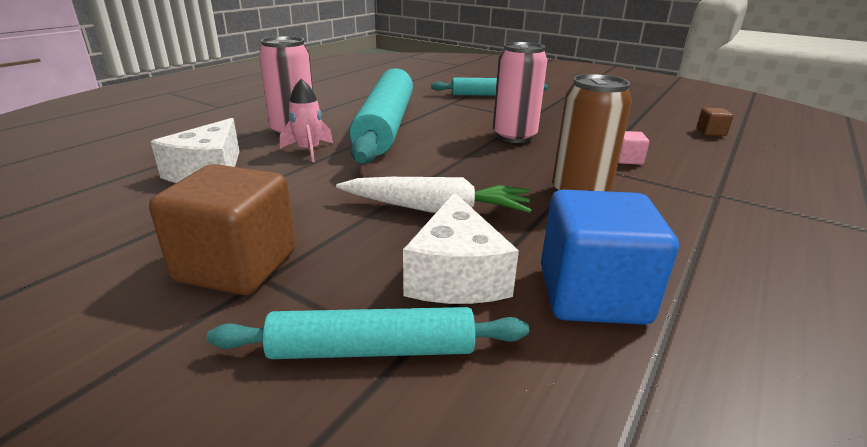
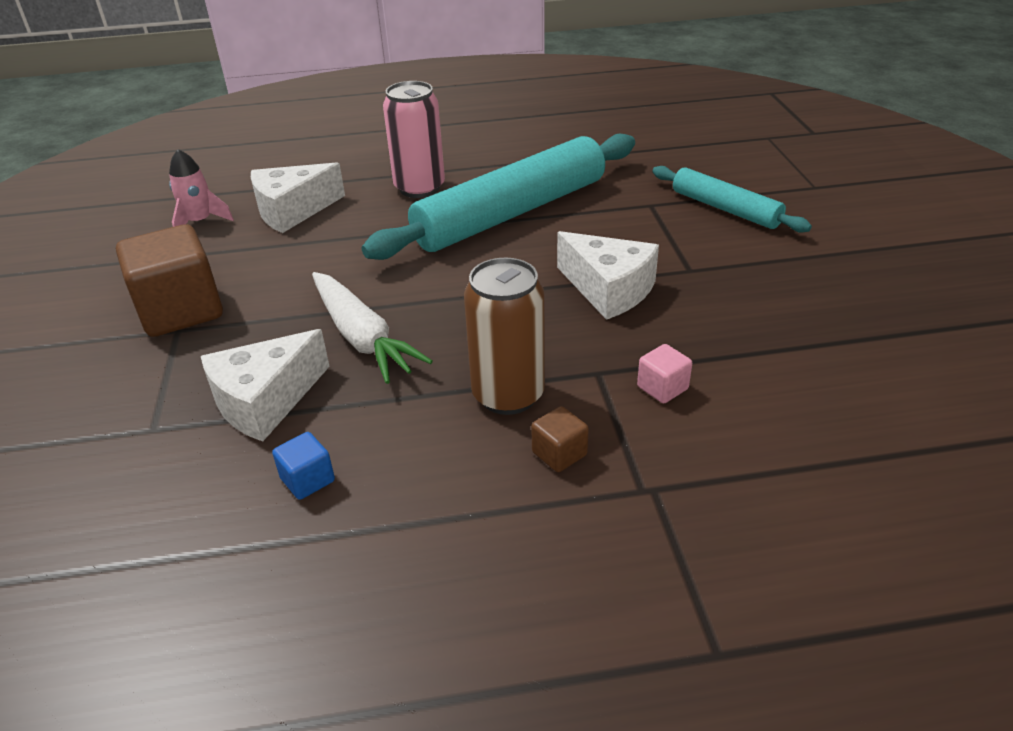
camera: 50 degrees right, 10 degrees up
(308, 150) = (391, 218): pink rocket -> pink rocket (200, 222)
(372, 349) = (142, 415): turquoise rolling pin -> none
(514, 136) = (608, 289): pink can -> white cheese
(592, 295) = (307, 480): blue cube -> blue cube, size x0.45
(710, 132) = (908, 418): brown cube -> brown cube (559, 454)

